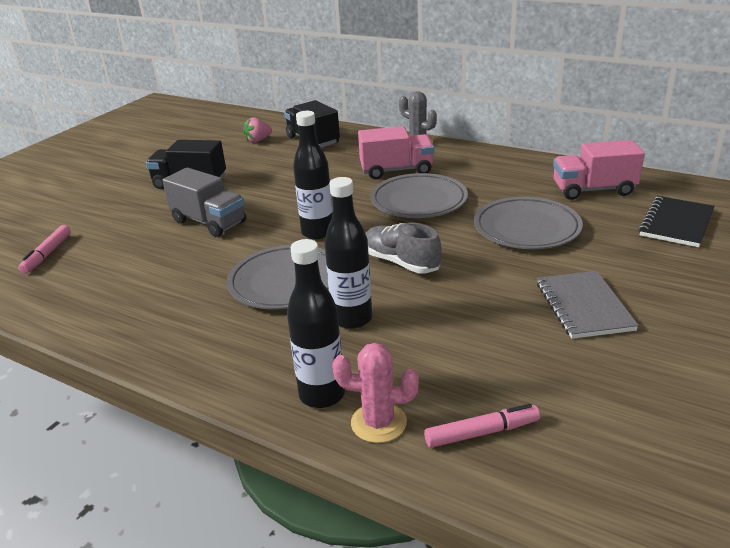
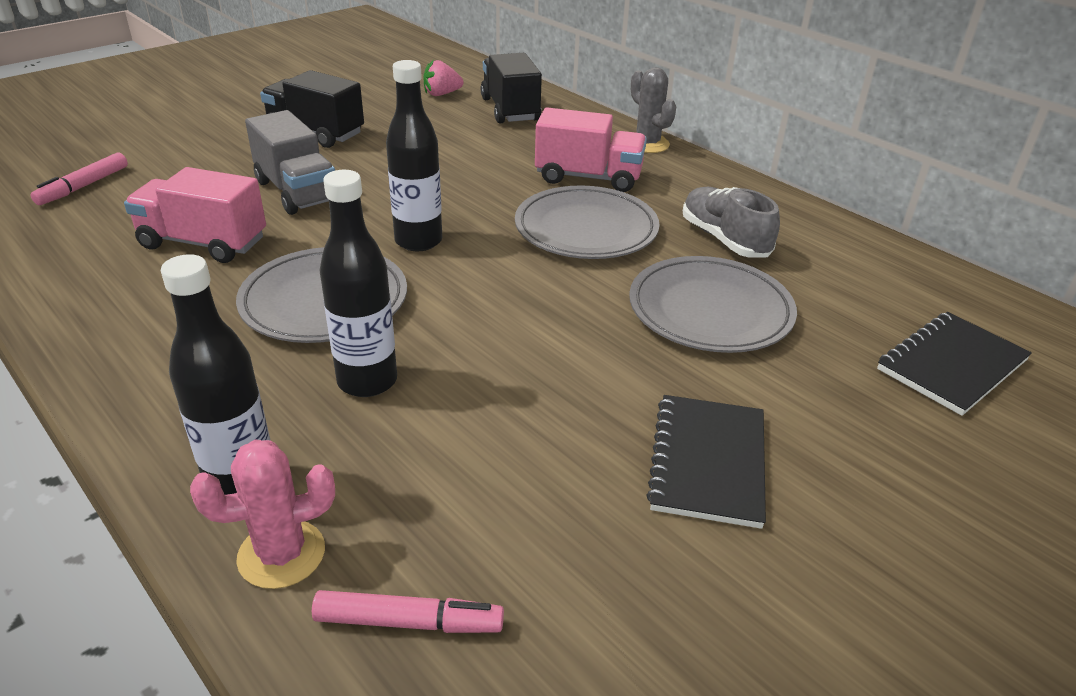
camera: 15 degrees right, 5 degrees up
(378, 423) = (281, 554): pink cactus -> pink cactus turned 45 degrees counterclockwise
(401, 262) = (494, 315): grey shoe -> grey shoe (724, 239)
(583, 306) = (708, 462): grey notebook -> black notebook
(593, 190) = (854, 276): pink truck -> pink truck (203, 243)

